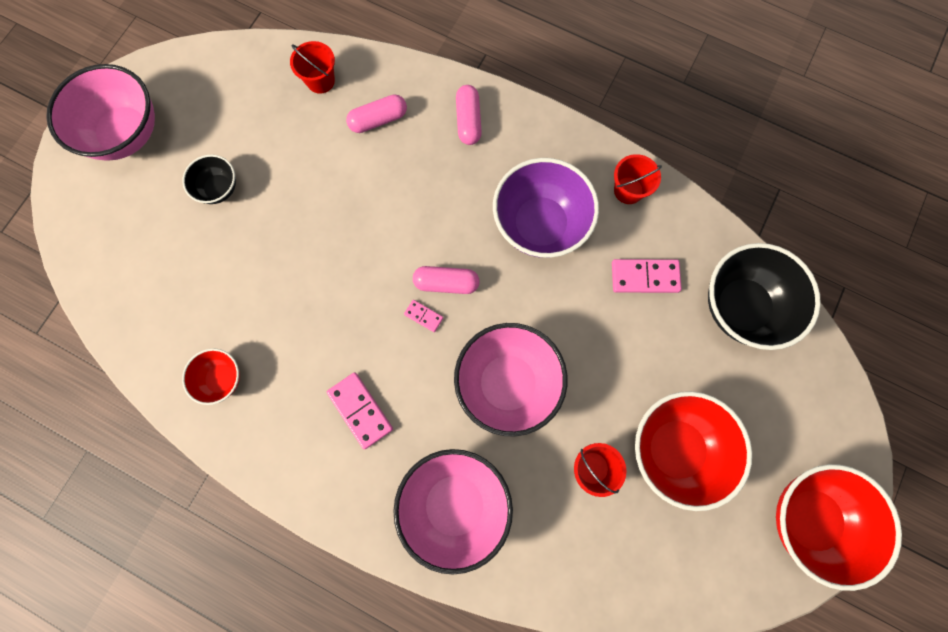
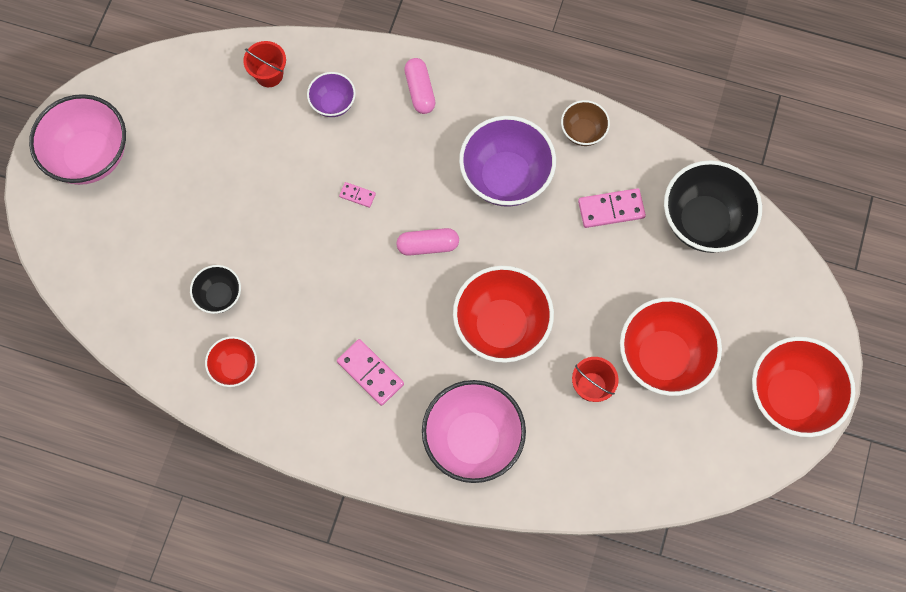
camera: 10 degrees left, 5 degrees down
(219, 189) = (193, 193): black bowl -> black bowl (219, 296)
(378, 120) = (333, 104): pink capsule -> purple bowl
(423, 316) = (412, 279): pink domino -> pink domino (357, 195)
(507, 383) = (501, 326): pink bowl -> red bowl
(628, 190) = (583, 132): red bucket -> brown bowl

